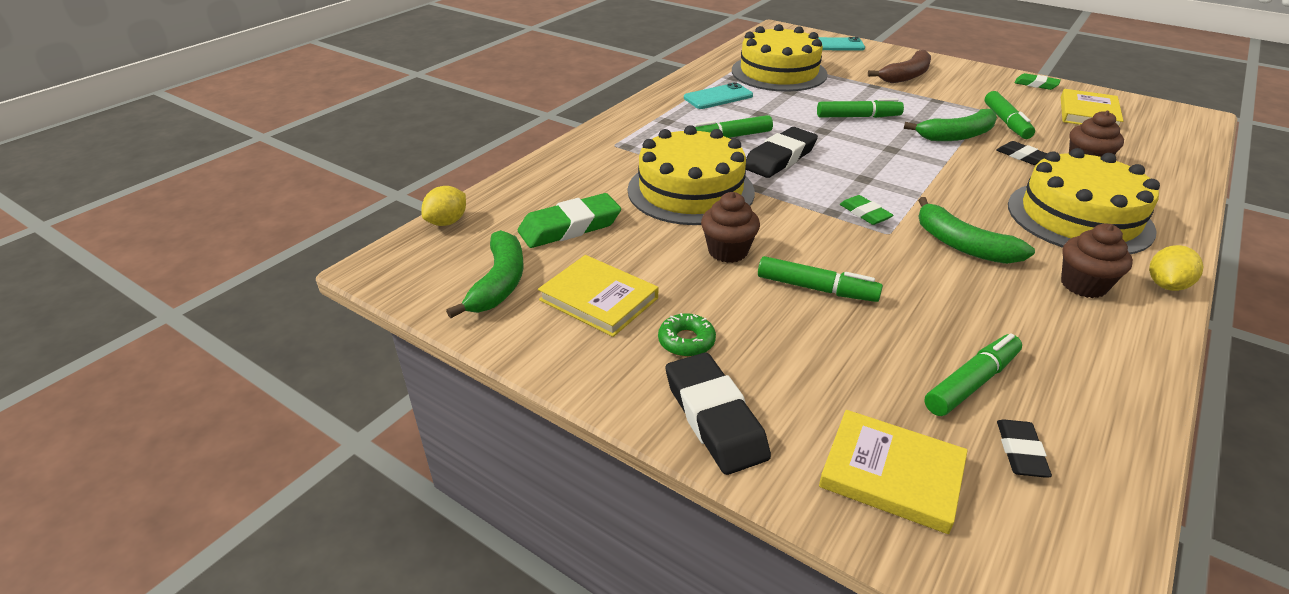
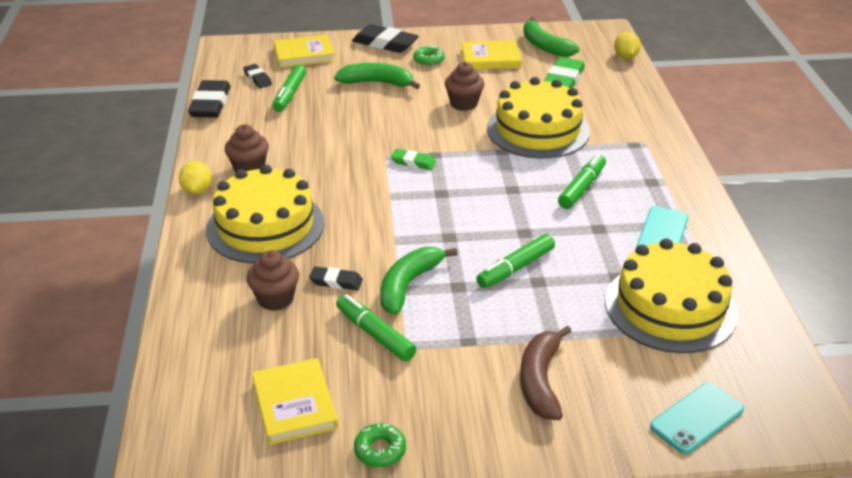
camera: 140 degrees right, 0 degrees up
(780, 158) = (519, 184): black eraser -> black eraser (210, 104)
(816, 289) = (395, 104): green marker -> none
(962, 245) = (335, 166): green banana -> green banana (377, 83)
(1036, 84) = (380, 450): green eraser -> green donut

